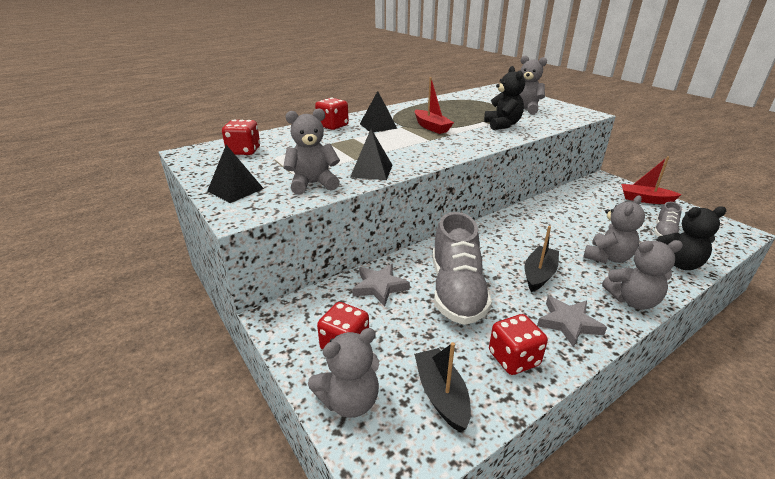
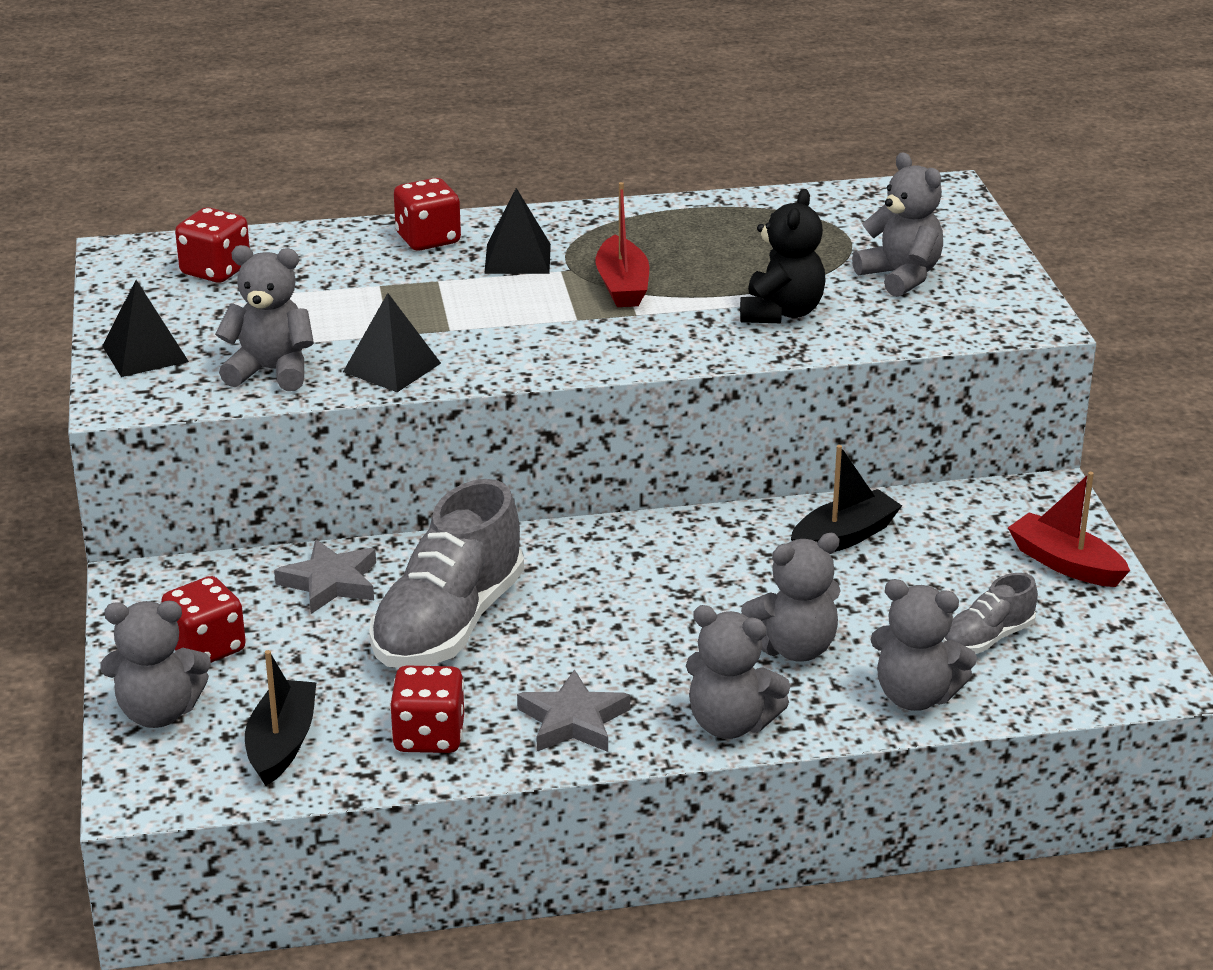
camera: 25 degrees right, 0 degrees up
(539, 274) = (622, 639): black boat -> black boat (844, 537)
(677, 263) = (915, 696): black teddy bear -> grey teddy bear

